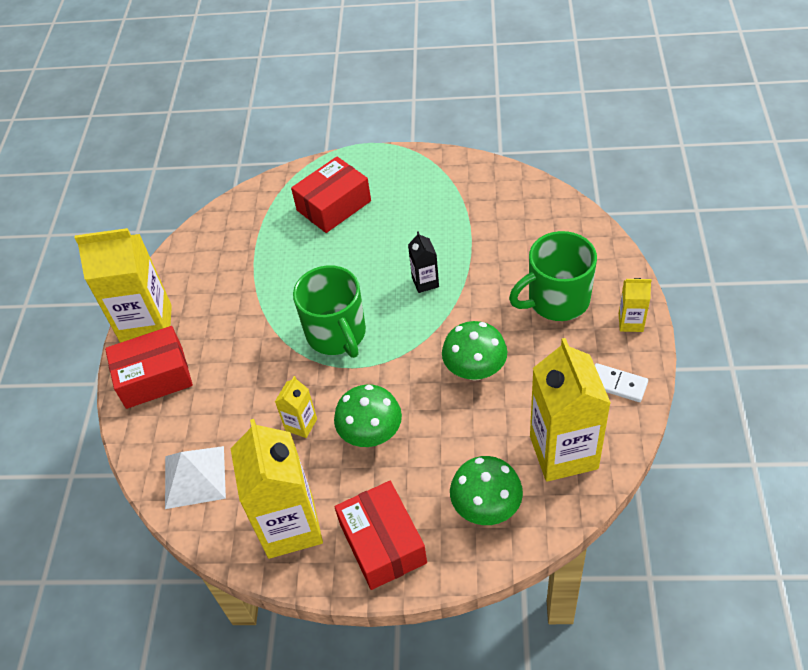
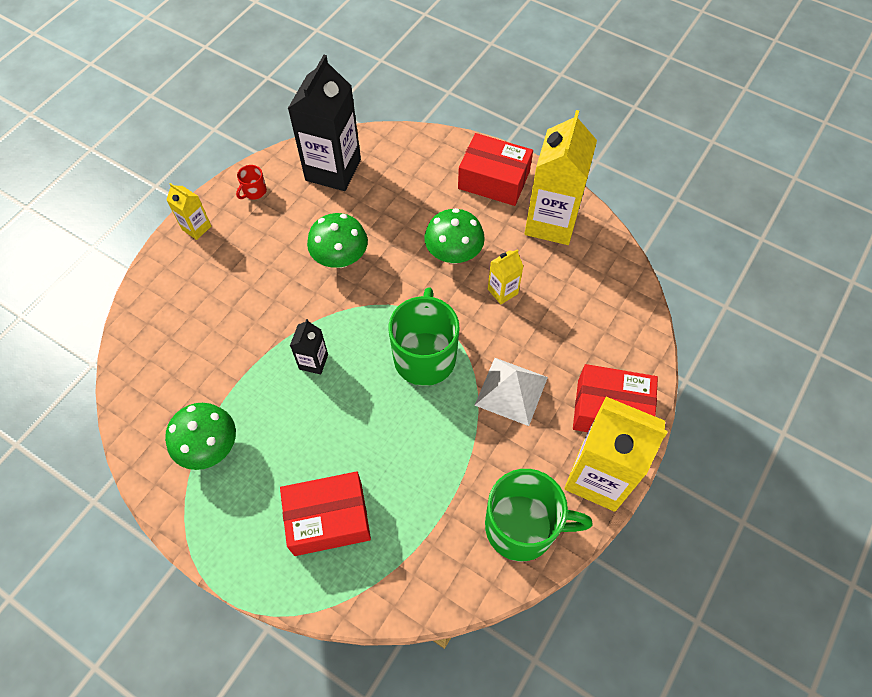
camera: 155 degrees left, 10 degrees up
(194, 477) = (608, 296): white pyramid -> white pyramid (511, 391)
(383, 543) = (493, 180): red box -> red box turned 75 degrees counterclockwise
(486, 507) = (411, 165): green mushroom -> green mushroom (210, 447)
(557, 300) = (227, 278): green mug -> green mug (522, 527)
(563, 452) = (333, 170): yellow carton -> black carton
(617, 384) = (254, 191): white domino -> red mug

